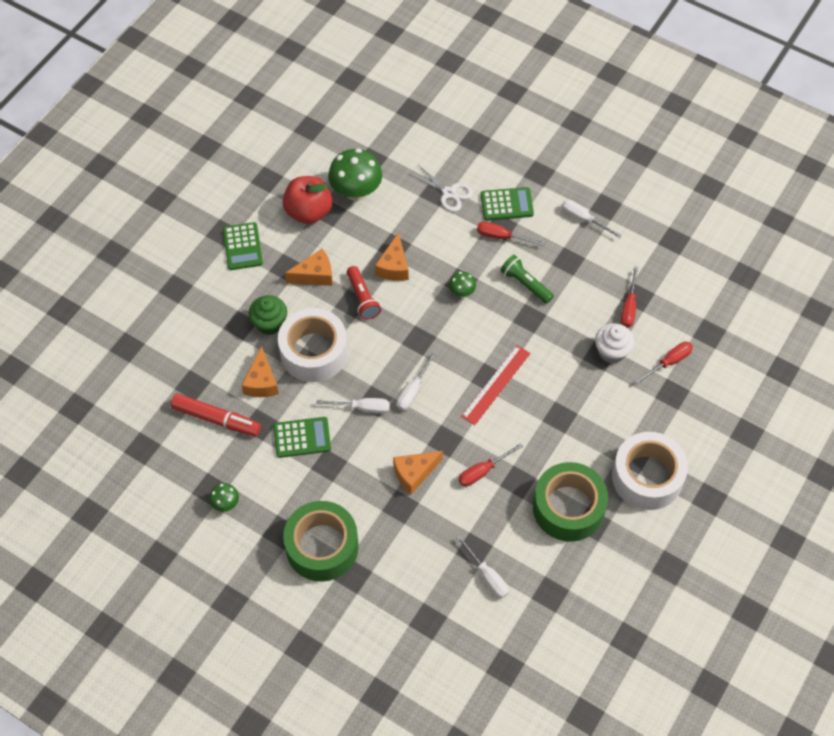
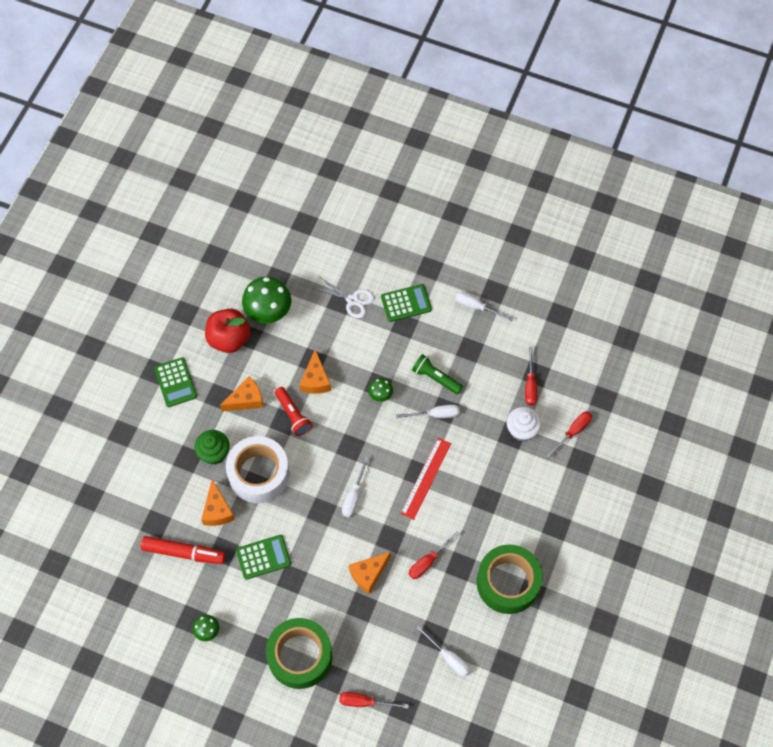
camera: 10 degrees left, 5 degrees up
(362, 408) = (312, 520): white screwdriver -> white screwdriver (435, 415)
(501, 237) = (407, 335): red screwdriver -> red screwdriver (365, 702)
(647, 477) = (571, 542): white tape -> none

